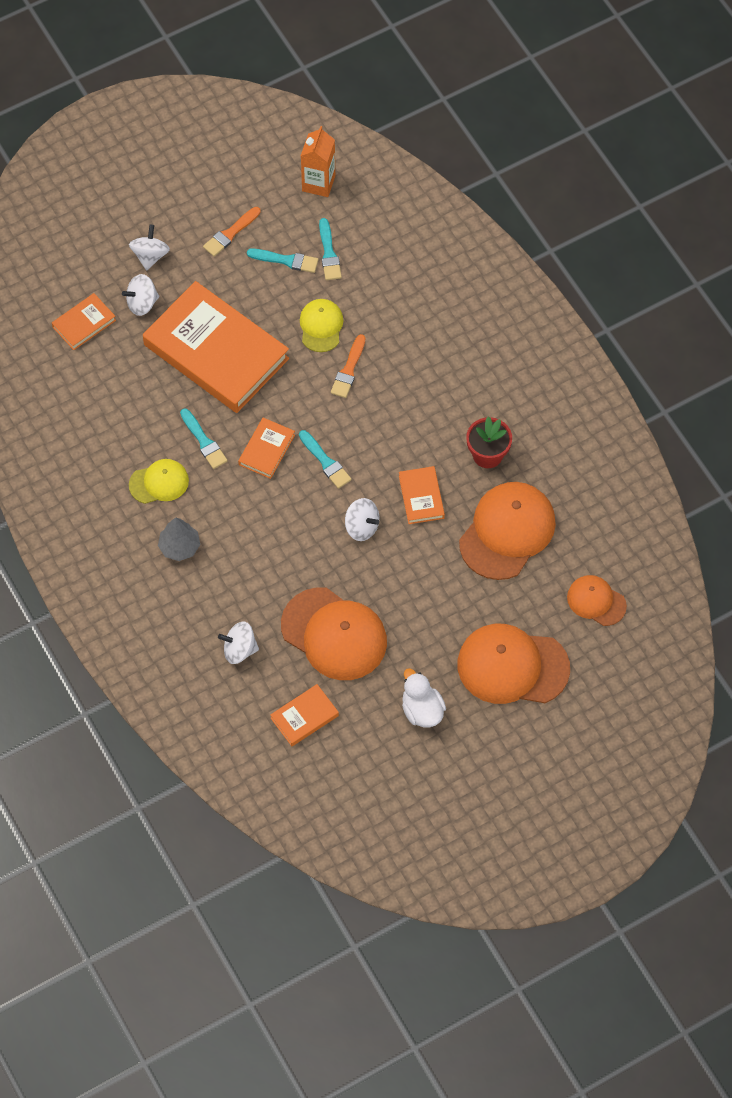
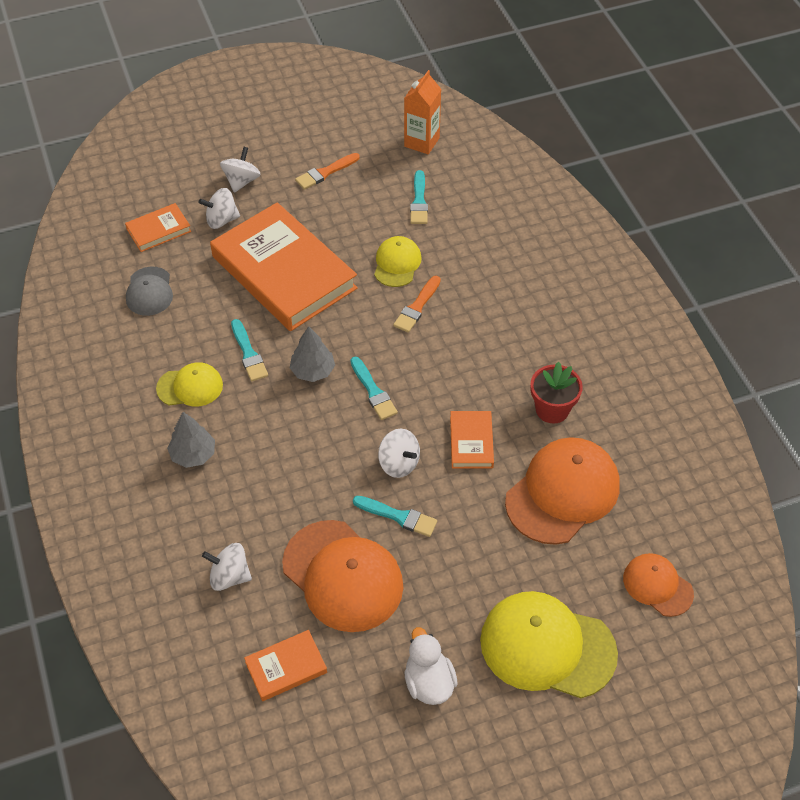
camera: 10 degrees right, 10 degrees down
(94, 391) = (149, 291): none -> grey cap
(266, 450) = (313, 371): orange book -> grey tree
(286, 260) = (374, 202): turquoise brush -> turquoise brush (398, 516)
(512, 666) = (547, 647): orange cap -> yellow cap

